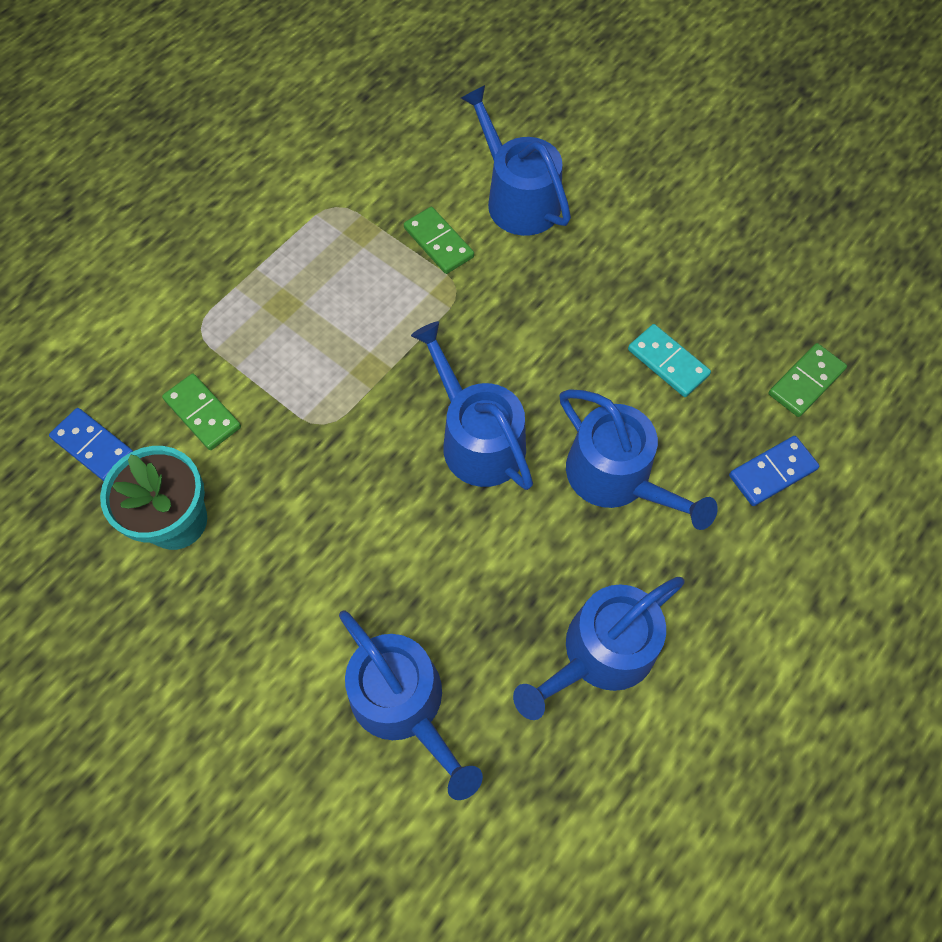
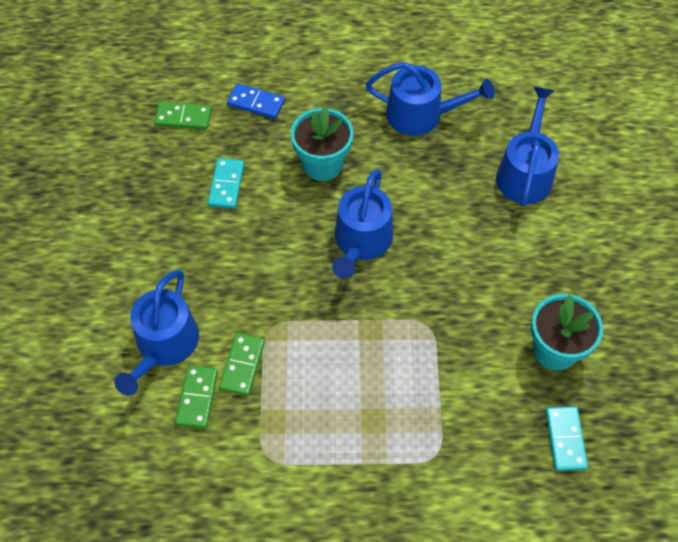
camera: 130 degrees left, 5 degrees down
(94, 446) = (565, 439): blue domino -> turquoise domino
(202, 413) = (486, 397): green domino -> green domino (197, 397)
(616, 477) = (322, 164): blue watering can -> turquoise flower pot

